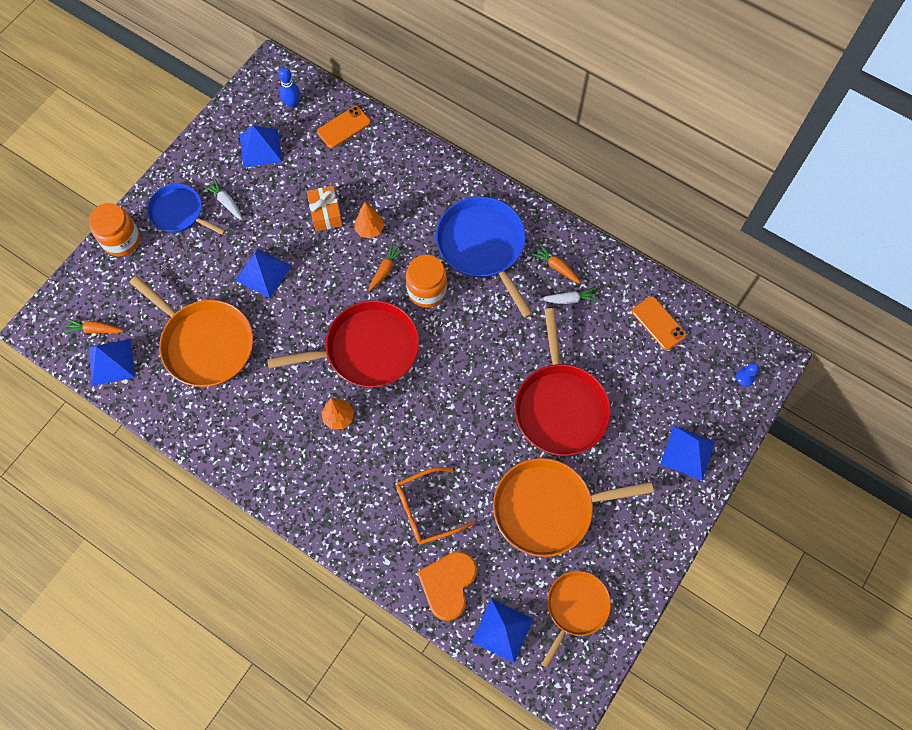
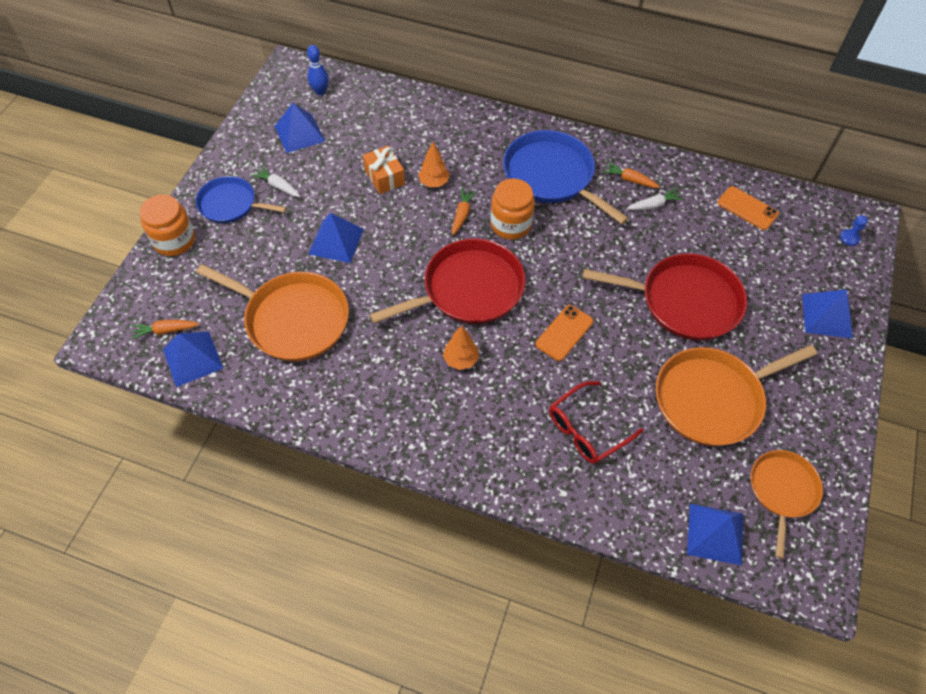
camera: 15 degrees left, 10 degrees down
(344, 127) = (378, 102): orange phone -> orange phone (564, 333)
(427, 509) = (587, 429): orange glasses -> red glasses
(448, 584) = (638, 500): orange heart -> none
(560, 407) = (684, 301): red pan -> red pan turned 60 degrees counterclockwise

